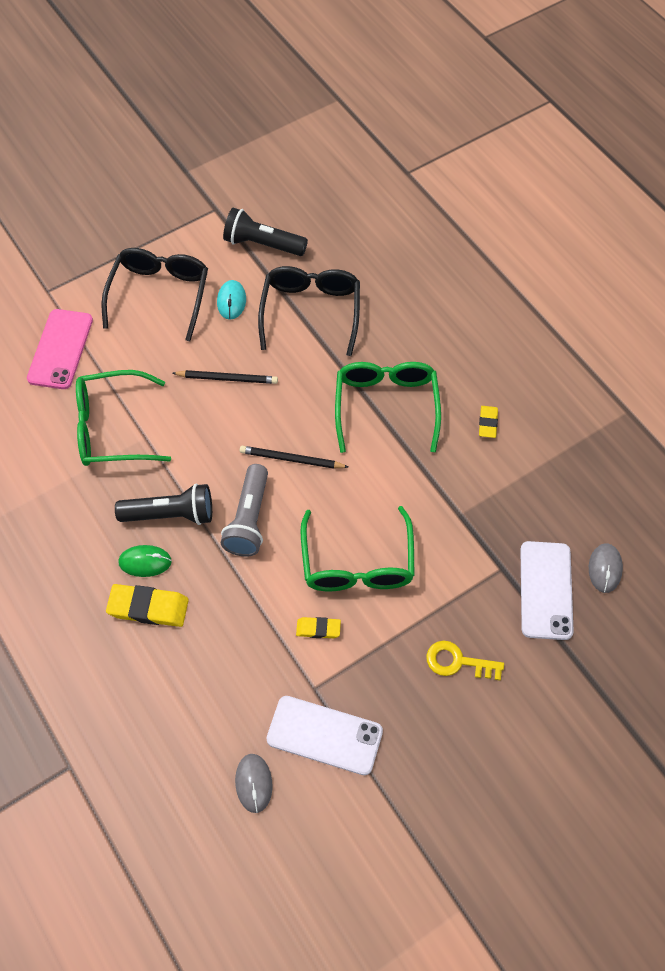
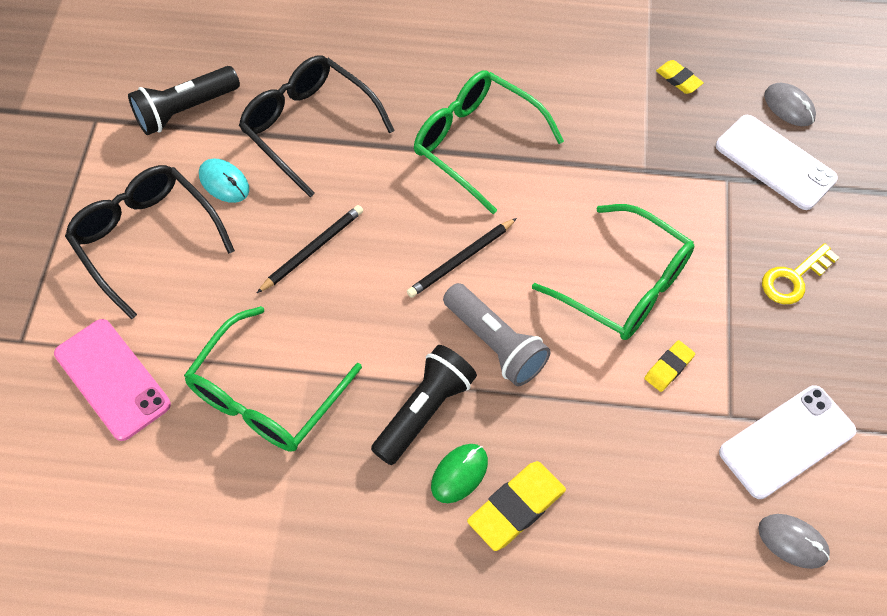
camera: 50 degrees left, 0 degrees up
(488, 423) = (569, 82): yellow eraser -> yellow eraser (678, 79)

